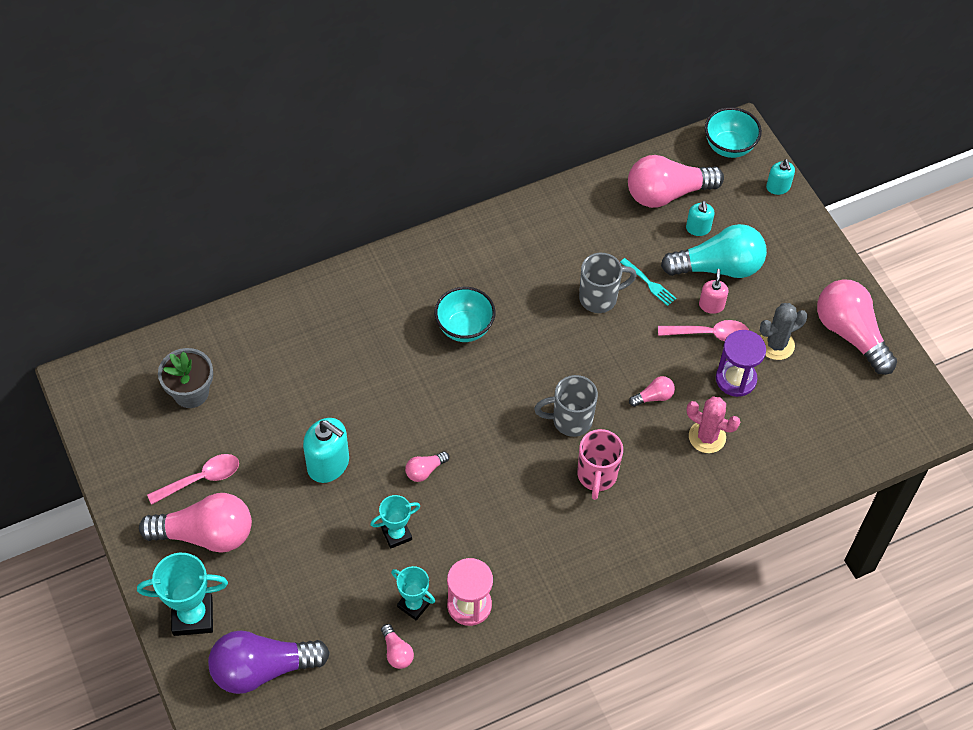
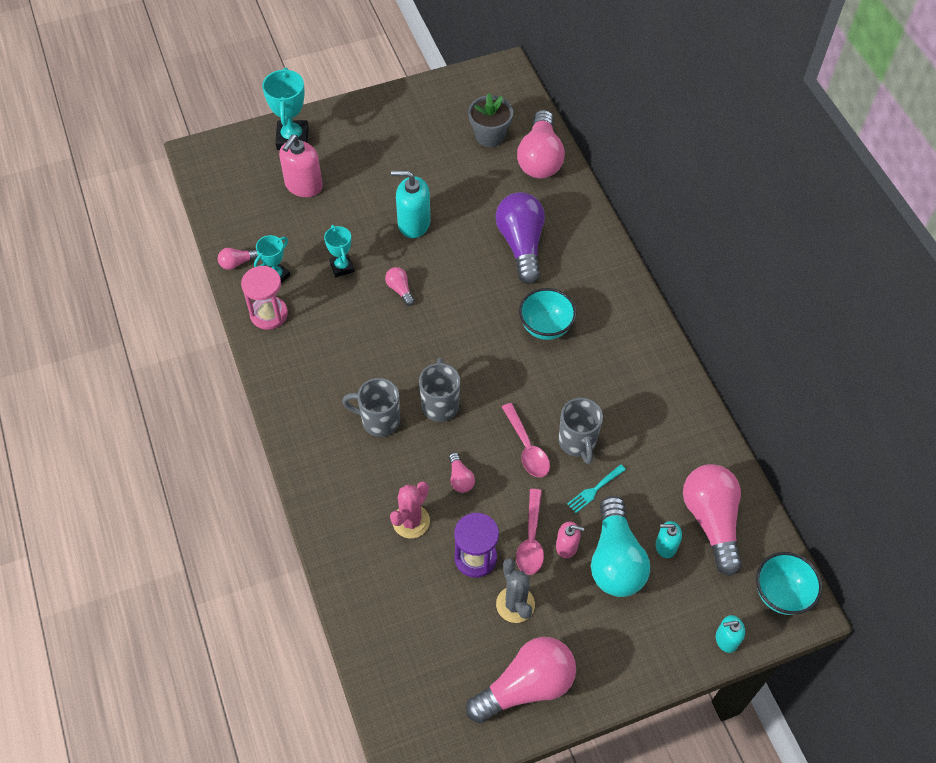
camera: 95 degrees right, 0 degrees up
(201, 479) = (409, 142): pink spoon -> pink spoon (527, 447)
(206, 534) = (360, 146): pink light bulb -> pink light bulb (540, 158)
(262, 669) = (241, 179): purple light bulb -> purple light bulb (521, 244)
(272, 592) = (303, 185): none -> pink soap dispenser
(328, 464) = (413, 223): turquoise soap dispenser -> turquoise soap dispenser turned 60 degrees clockwise
(597, 476) = (379, 421): pink mug -> grey mug

